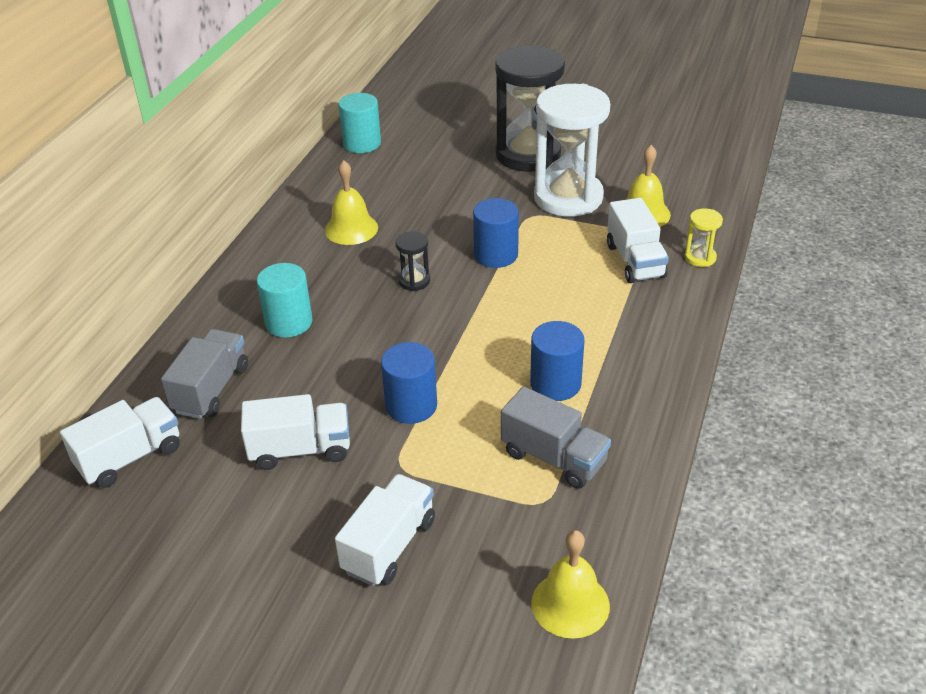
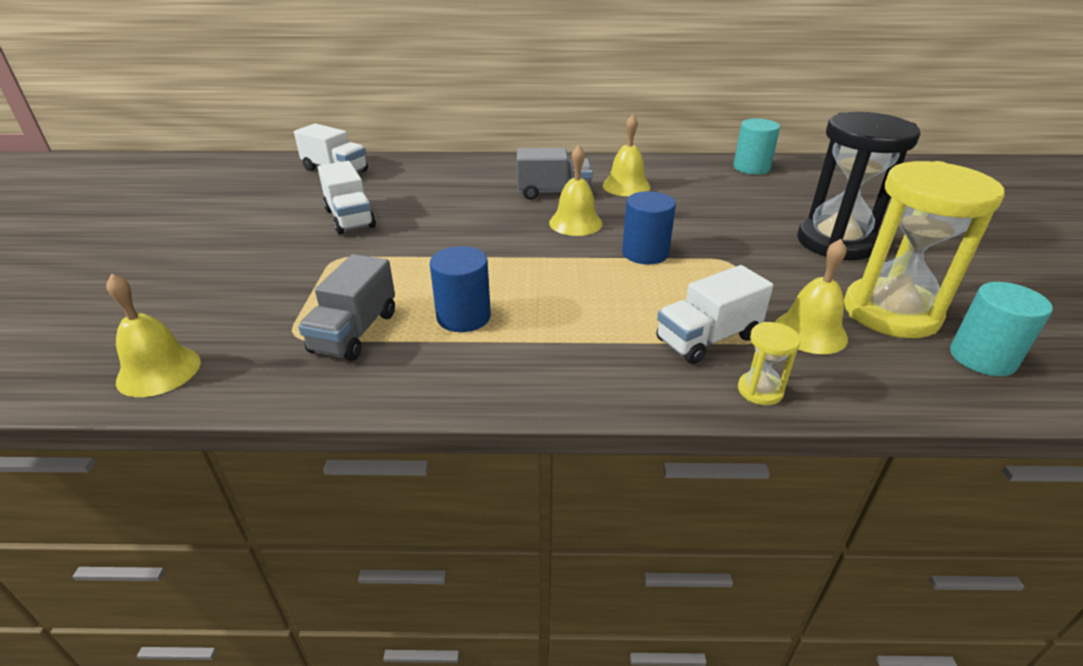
camera: 70 degrees right, 5 degrees down
(211, 389) = (407, 178): grey truck -> grey truck (553, 193)
(289, 322) = (491, 187): turquoise cylinder -> turquoise cylinder (982, 358)
(389, 546) = (245, 270): white truck -> none
(411, 406) = (410, 250): blue cylinder -> none
(414, 281) = (575, 223): black hourglass -> yellow bell
(568, 197) = (785, 277): white hourglass -> none
(633, 172) = (890, 312): none -> yellow hourglass

